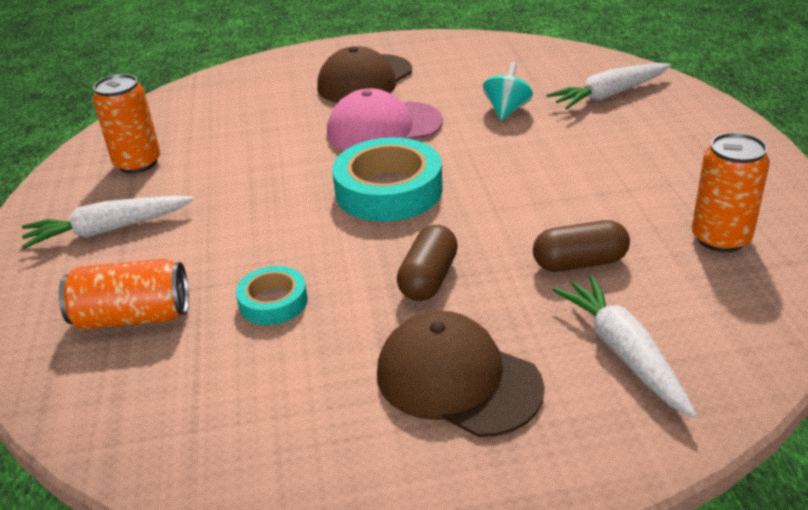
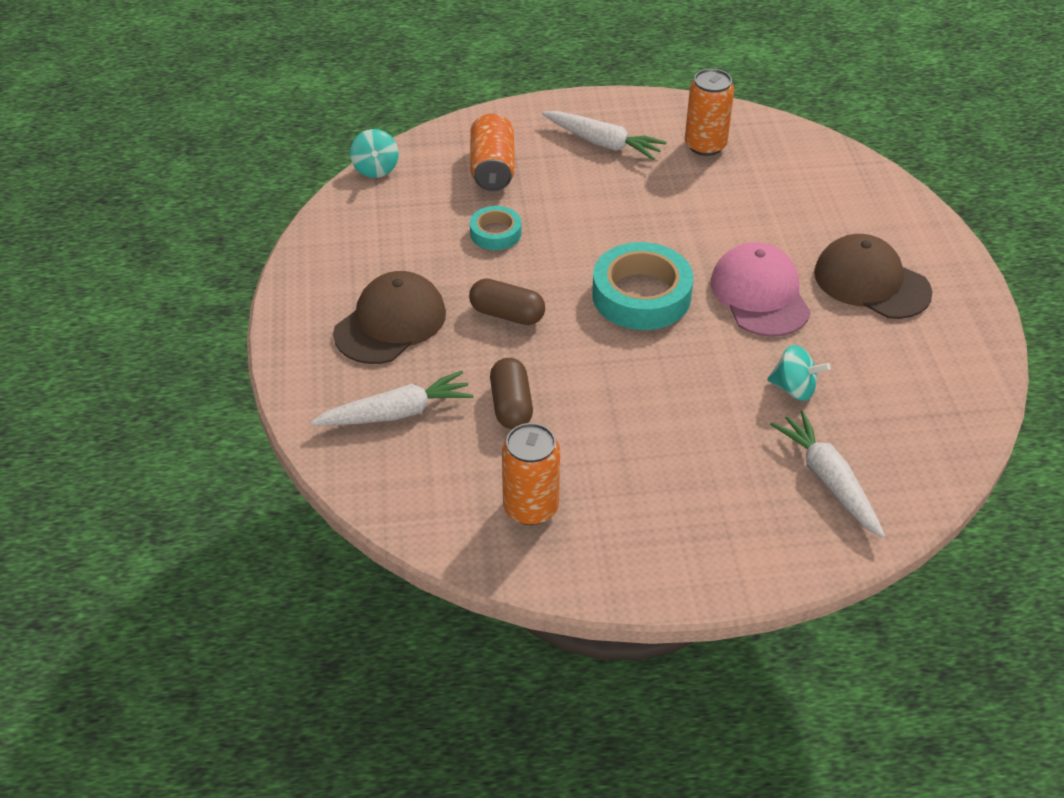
camera: 90 degrees right, 10 degrees up
(95, 445) = (376, 169): none -> turquoise spinning top
(108, 230) = (603, 143): white carrot -> white carrot turned 135 degrees clockwise

